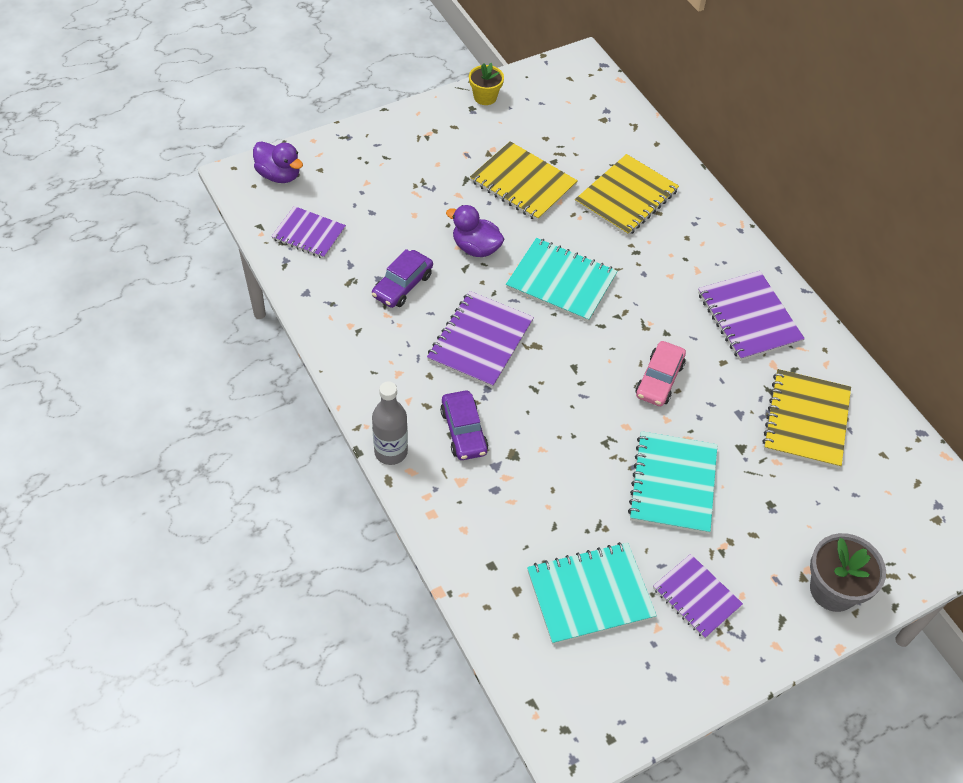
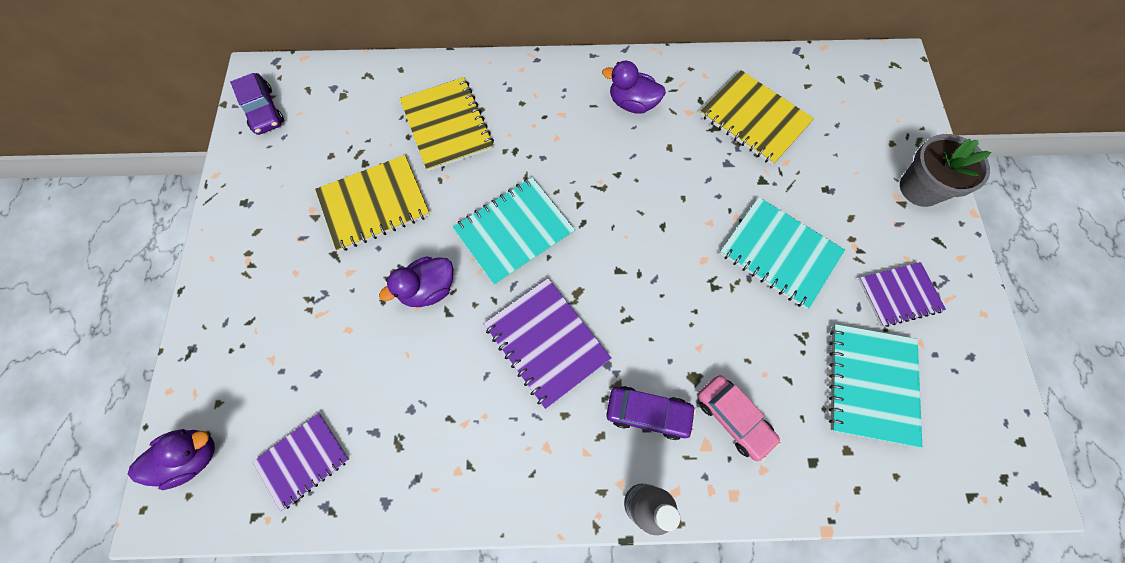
camera: 60 degrees left, 15 degrees up
(402, 285) = (434, 387): purple car -> purple car (263, 110)
(485, 97) = (238, 183): yellow flower pot -> none
(659, 379) = (665, 206): pink car -> pink car (733, 418)
(748, 317) = (632, 103): purple notebook -> purple duck

